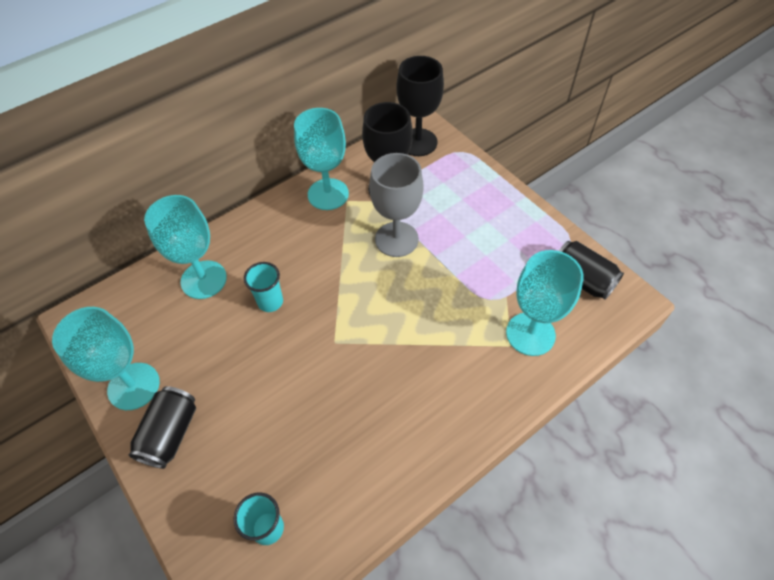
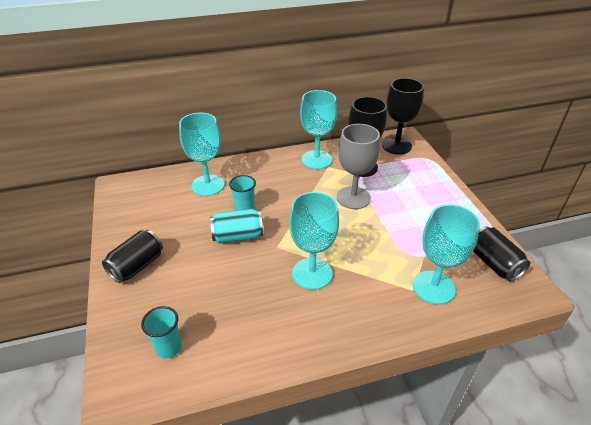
camera: 20 degrees right, 15 degrees down
(134, 386) = (130, 231): turquoise goblet -> turquoise goblet (312, 273)
(279, 344) = (237, 236): none -> turquoise can

